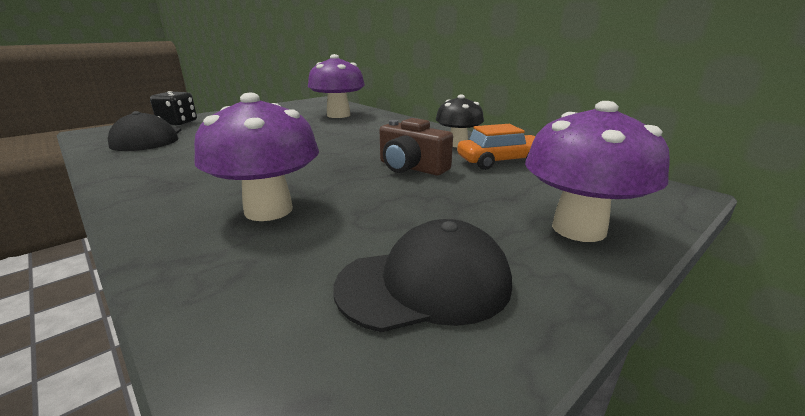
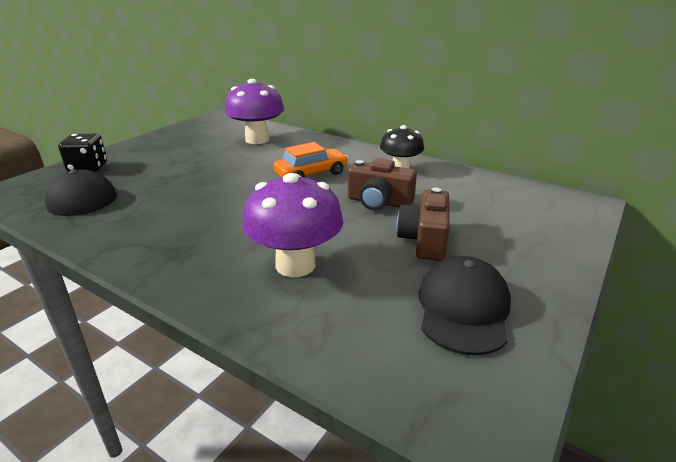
camera: 15 degrees left, 5 degrees up
(425, 284) = (463, 309): black cap -> black cap turned 45 degrees counterclockwise
(434, 205) = (424, 240): none -> brown camera
(501, 161) = (448, 185): orange car -> orange car (311, 174)
(578, 229) = (538, 246): purple mushroom -> none

